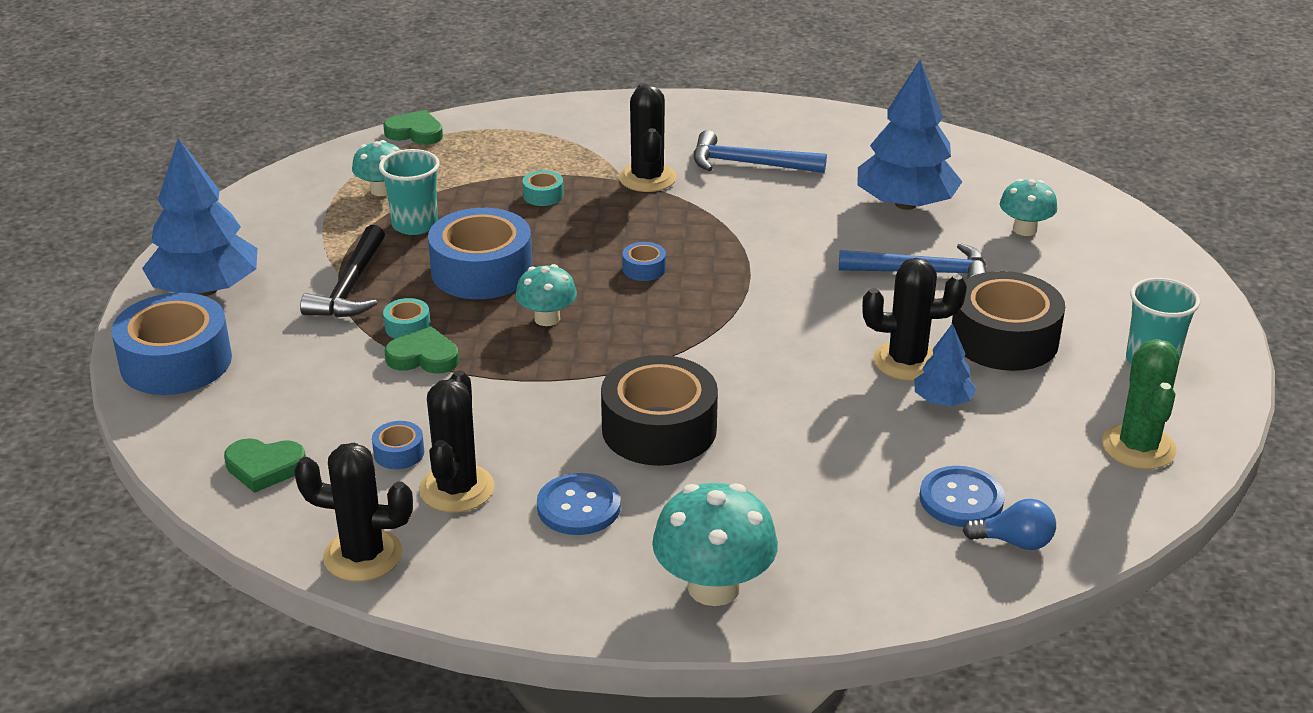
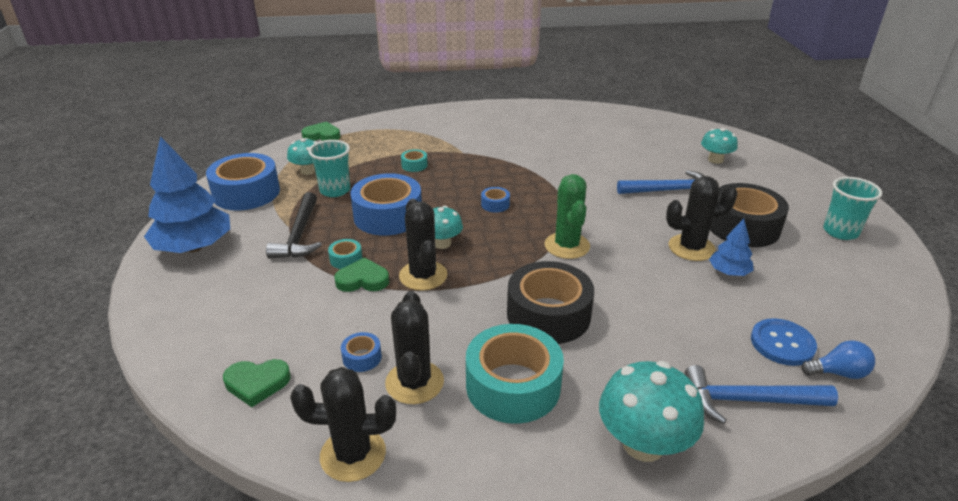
camera: 10 degrees left, 0 degrees up
(176, 362) = (176, 303): blue tape -> blue tape (246, 193)
(578, 507) = (513, 386): blue button -> turquoise tape
(647, 178) = (476, 150): black cactus -> black cactus (423, 276)
(748, 164) = (534, 137): blue hammer -> blue hammer (748, 400)
(906, 204) = (638, 151): blue tree -> none
(1138, 447) = (872, 290): green cactus -> green cactus (567, 246)

